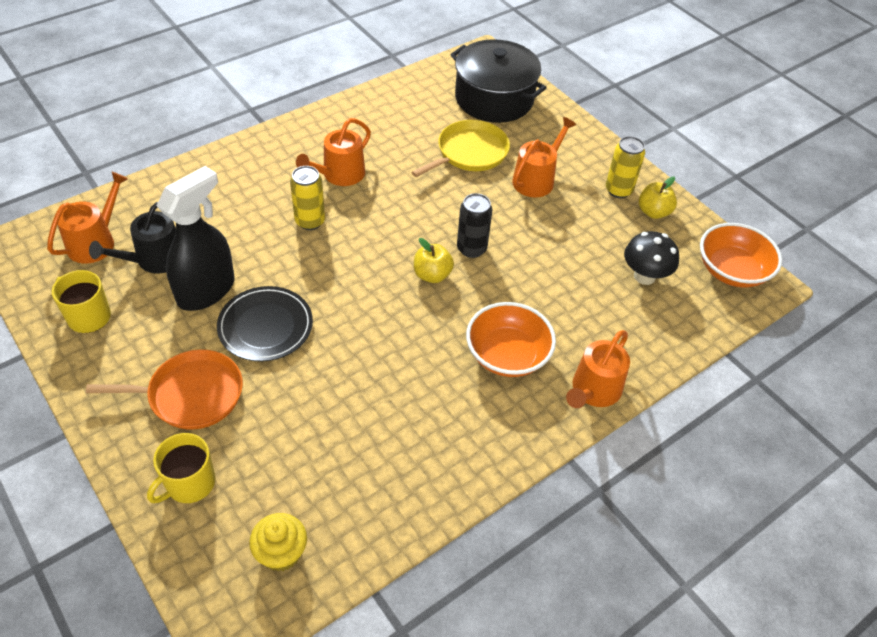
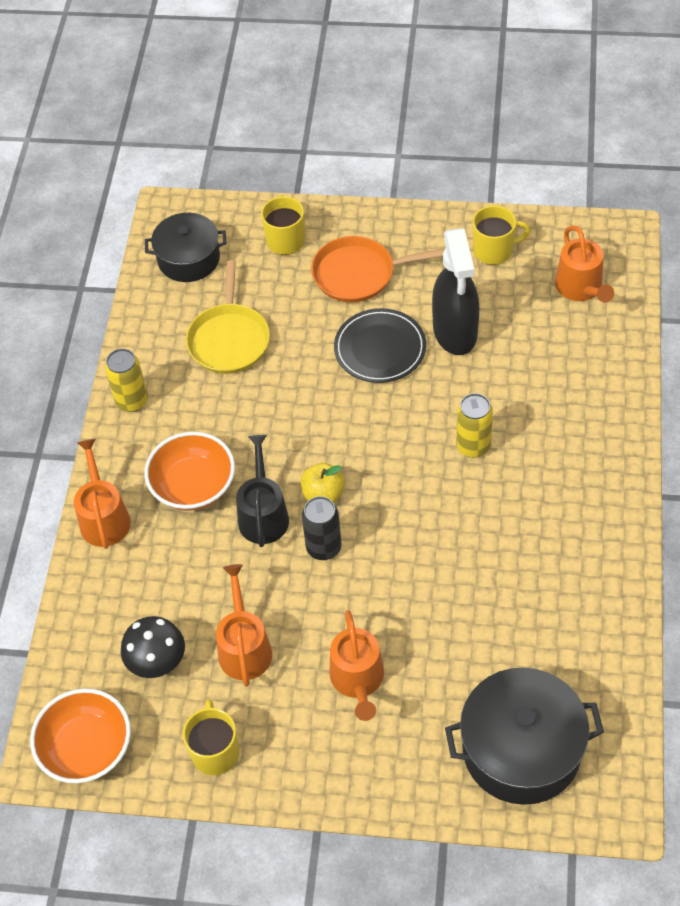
camera: 140 degrees right, 5 degrees up
(155, 259) = (523, 316): black watering can -> black watering can (263, 515)
(191, 394) = (358, 274): orange pan -> orange pan turned 45 degrees clockwise
(281, 552) = (188, 259): yellow cupcake -> black pot
(340, 175) = (518, 509): orange watering can -> orange watering can (244, 648)
(469, 153) = (452, 649): yellow pan -> yellow pan (229, 339)
(618, 190) = (272, 747): yellow can -> yellow can (132, 401)
(653, 212) = (215, 751): yellow apple -> yellow mug

